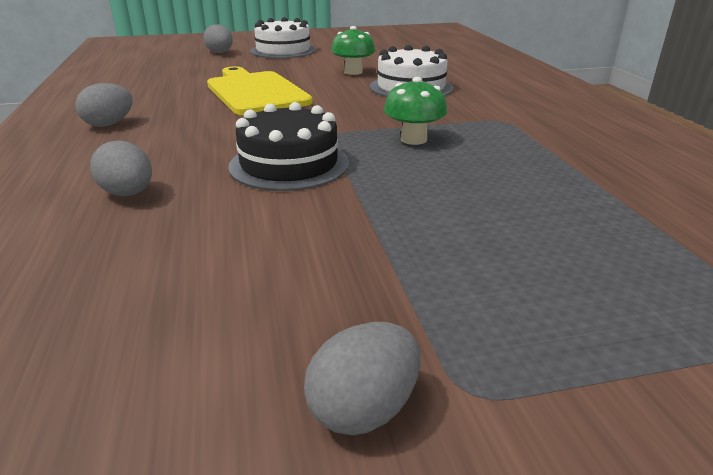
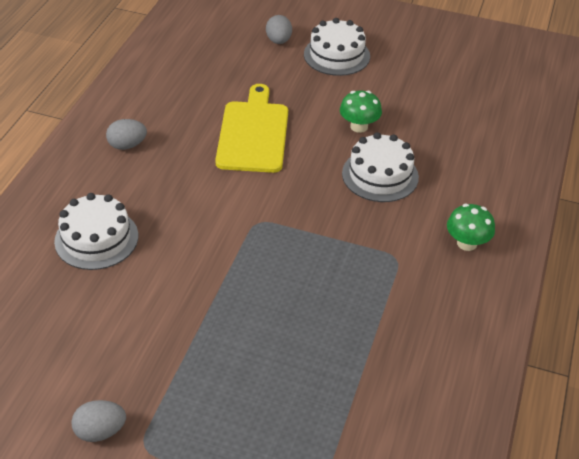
camera: 30 degrees right, 15 degrees up
(128, 194) = (96, 238): grey egg -> white cake
(289, 164) = (201, 248): black cake -> none
(413, 139) = (304, 254): green mushroom -> green mushroom (467, 243)

